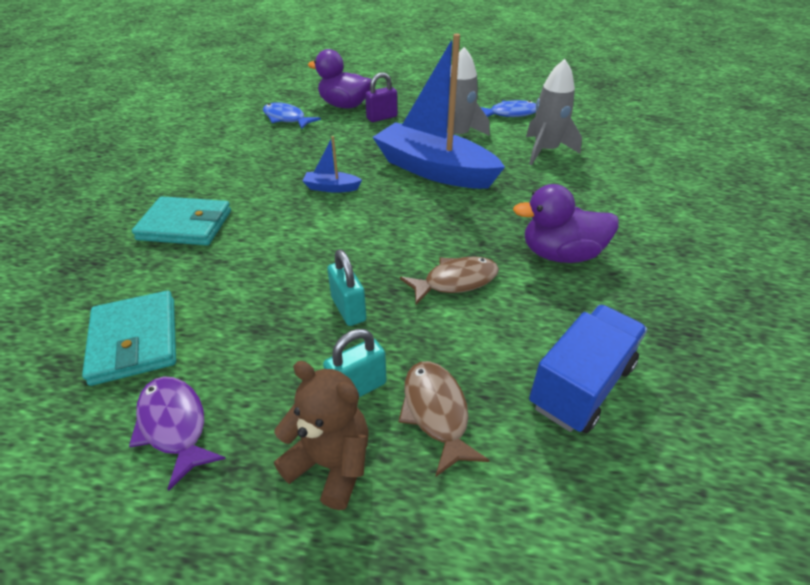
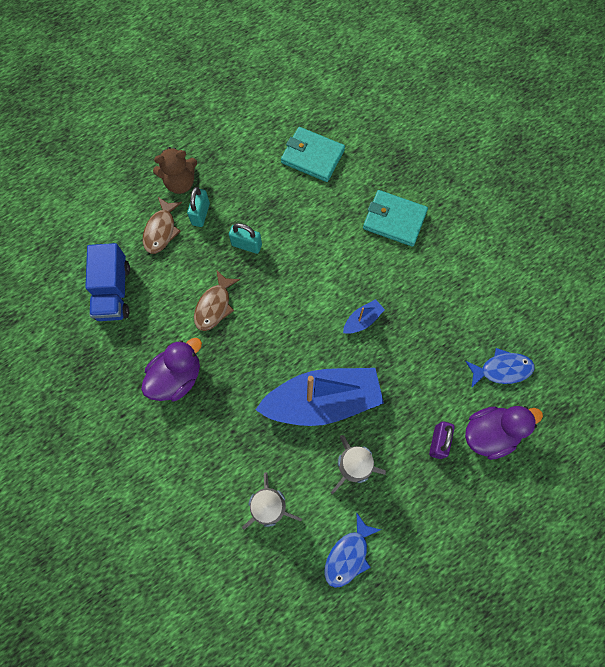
camera: 135 degrees right, 30 degrees up
(175, 425) = (248, 148): purple fish -> none
(185, 225) = (394, 220): turquoise wallet -> turquoise wallet turned 60 degrees clockwise
(436, 412) = (161, 230): brown fish -> brown fish turned 75 degrees clockwise

